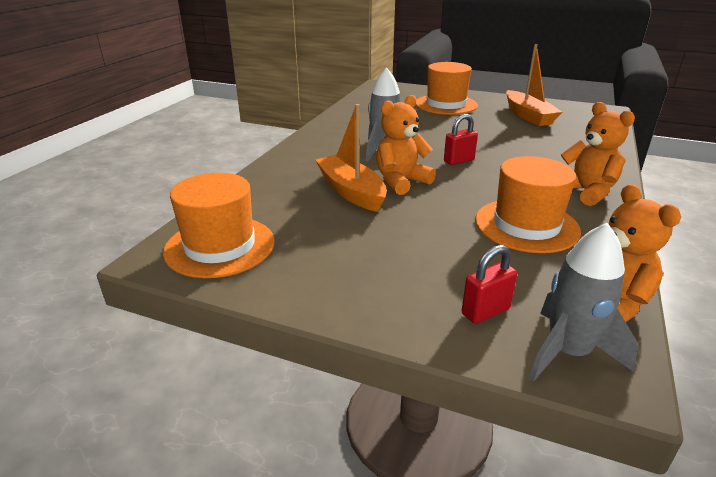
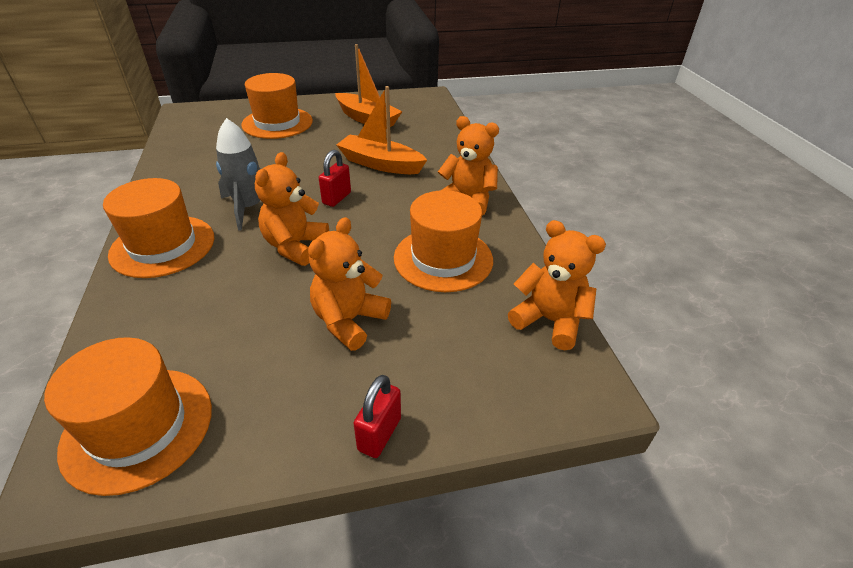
camera: 35 degrees left, 10 degrees up
(308, 156) = (163, 246): none -> orange hat
(351, 191) = (249, 280): orange boat -> orange boat (380, 164)
(408, 239) = (349, 321): none -> orange teddy bear
(485, 311) = (468, 375): red padlock -> red padlock (379, 434)
(567, 352) = (551, 386): grey rocket -> none

